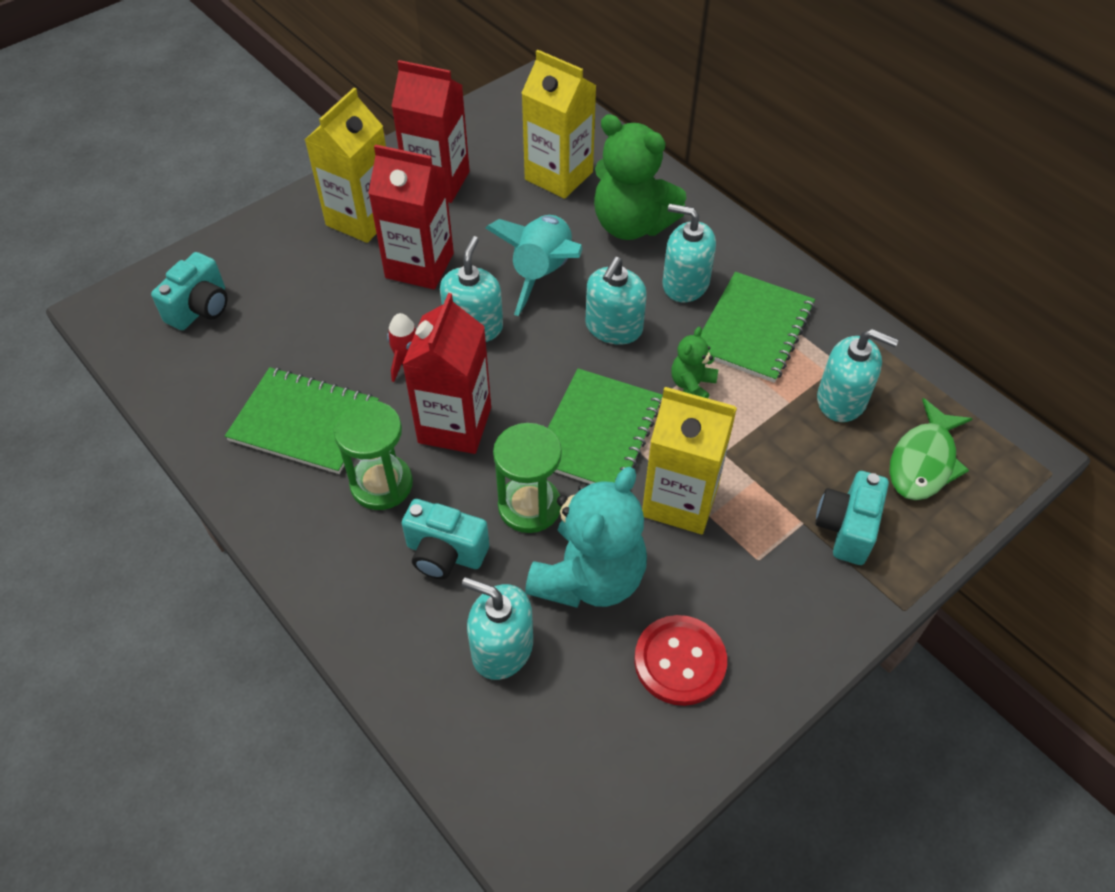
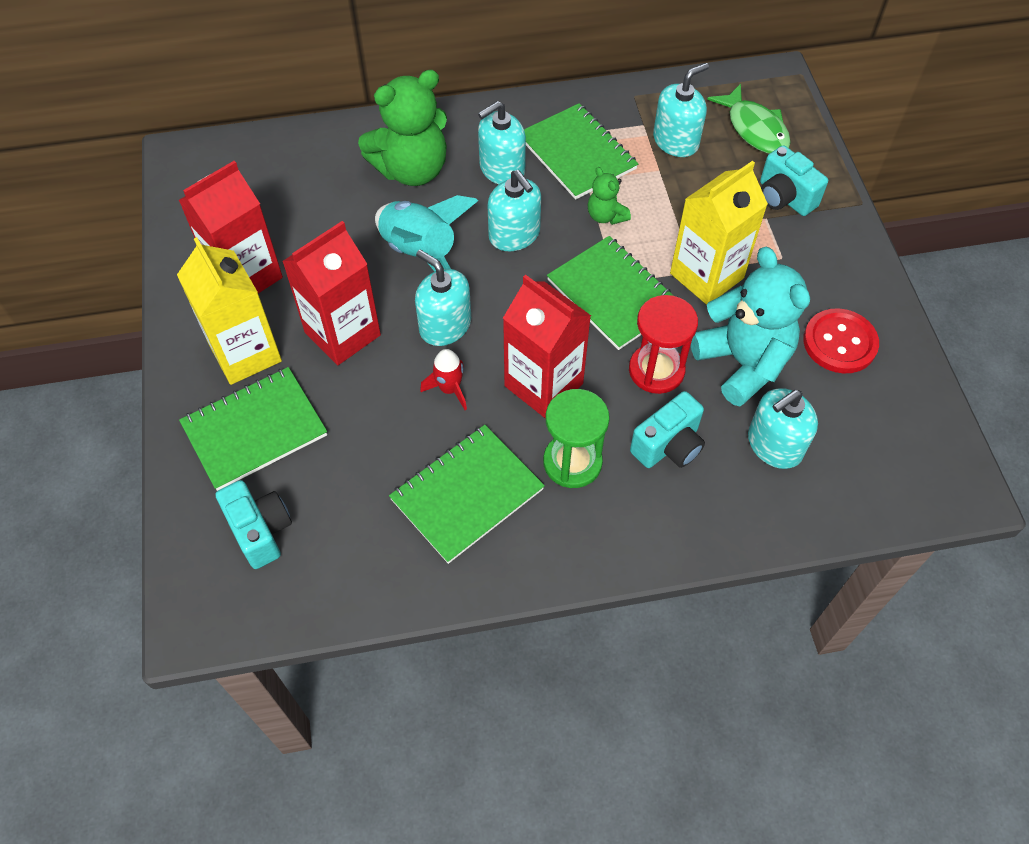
camera: 60 degrees left, 5 degrees up
(292, 260) = (255, 430): none -> green notebook
(529, 506) = (656, 370): green hourglass -> red hourglass
(558, 176) = (313, 189): yellow carton -> none

